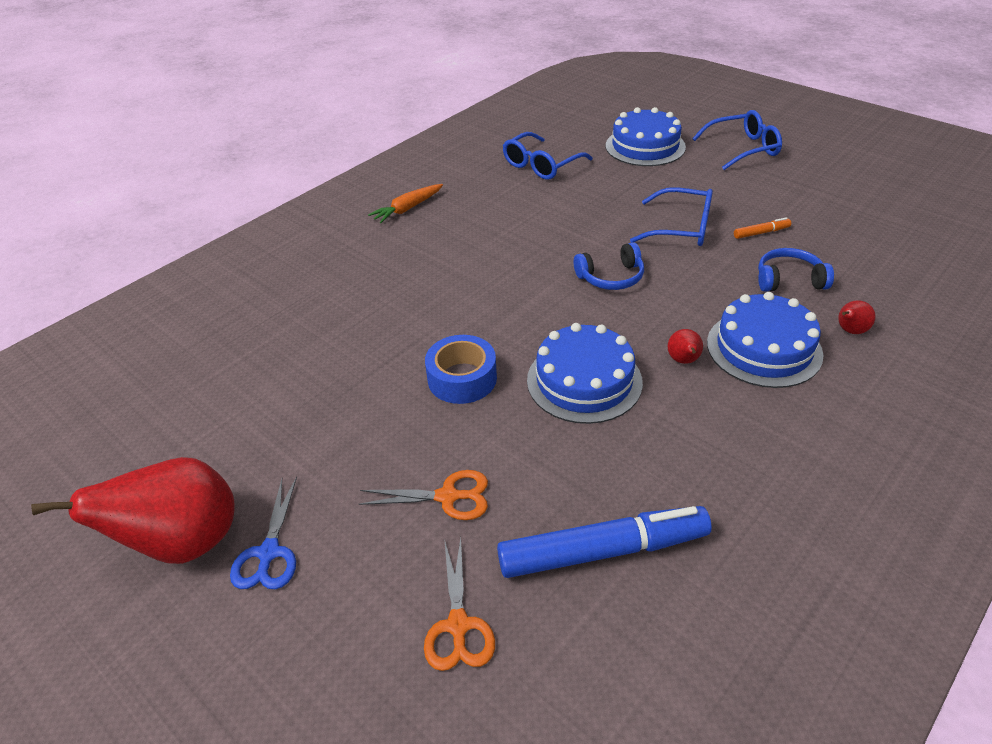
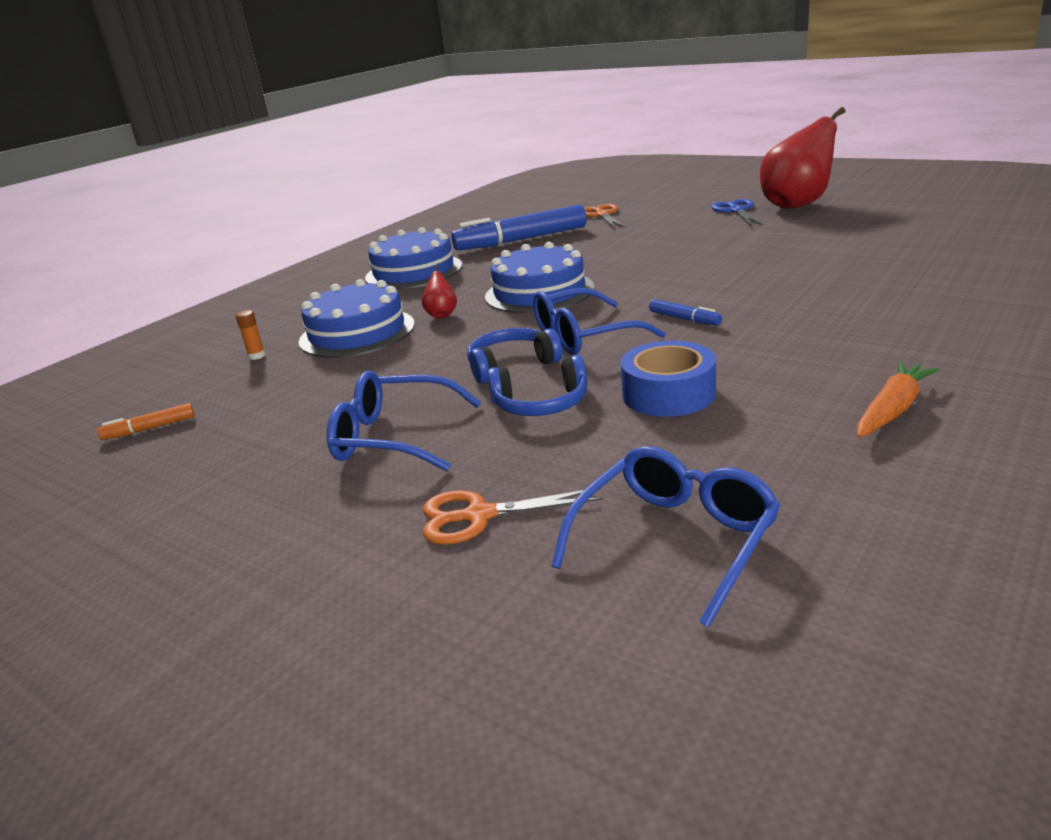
camera: 175 degrees right, 15 degrees down
(448, 496) = (632, 238): orange scissors -> orange scissors (478, 516)
(462, 378) = (656, 278): blue tape -> blue tape (668, 394)
(469, 306) = (684, 319): none -> blue marker
(645, 146) = (408, 637): blue cake -> blue cake (414, 271)
(743, 149) = (151, 654): blue glasses -> blue glasses (584, 336)
(761, 233) = (271, 445): orange marker -> orange marker (149, 429)
(789, 280) = (282, 391): blue headphones -> blue headphones (541, 404)
(850, 331) = (257, 356): red pear -> orange glue stick

